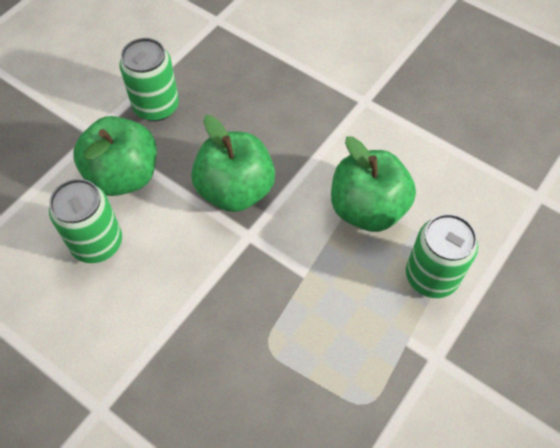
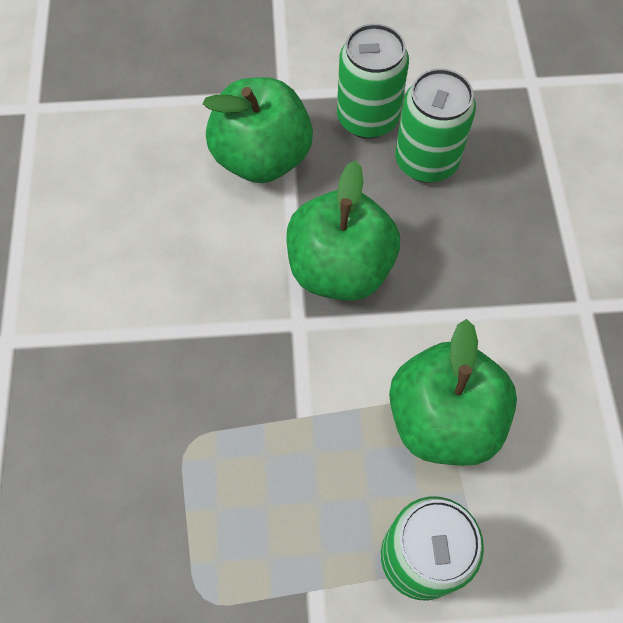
camera: 50 degrees right, 5 degrees up
(97, 243) = (170, 197): green can -> green can (426, 161)

